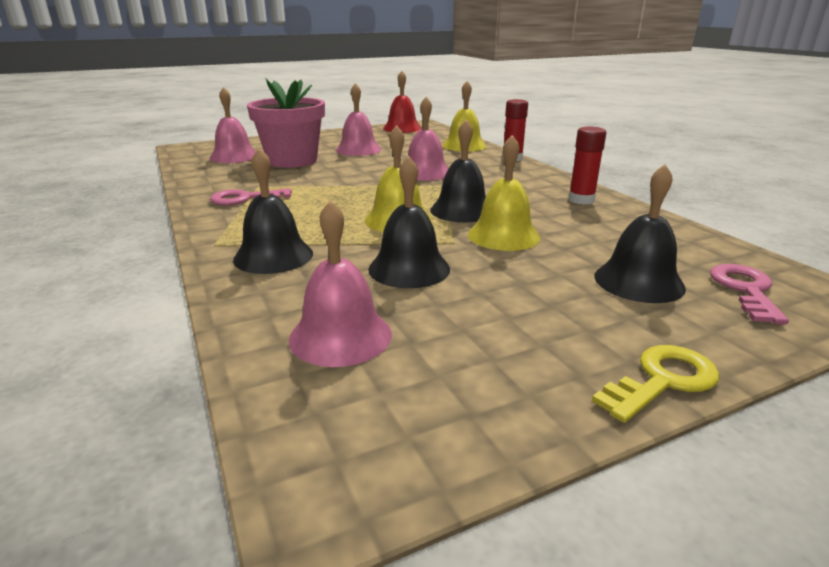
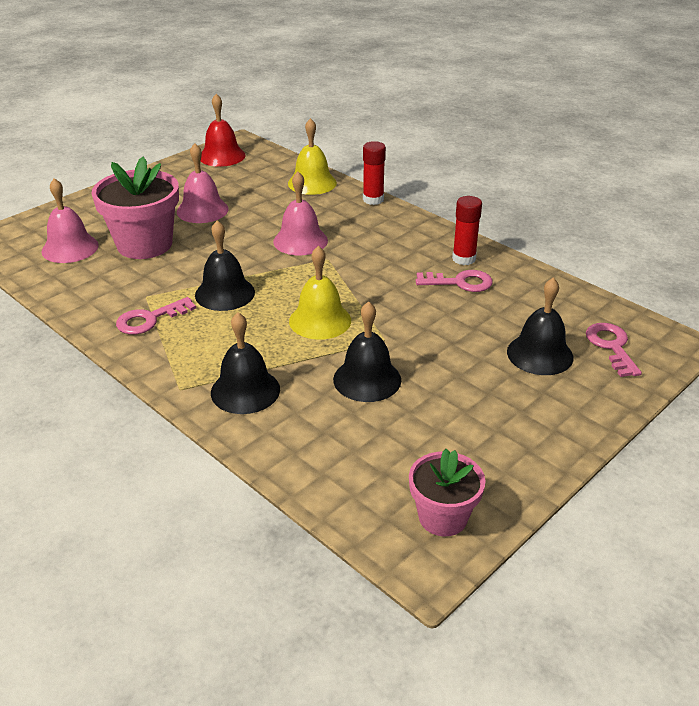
camera: 20 degrees left, 10 degrees up
(340, 336) = (360, 458): pink bell -> none
(396, 431) = (443, 517): none -> pink flower pot
(462, 210) = (368, 295): black bell -> black bell (225, 293)
(503, 236) = (420, 322): yellow bell -> none
(567, 214) = (460, 282): none -> pink key
(662, 381) = (577, 440): yellow key -> none

